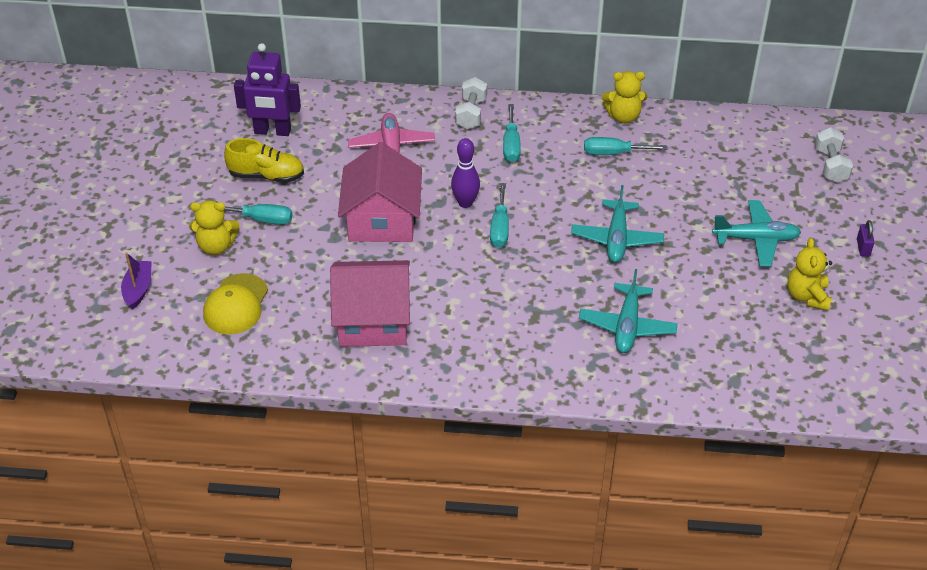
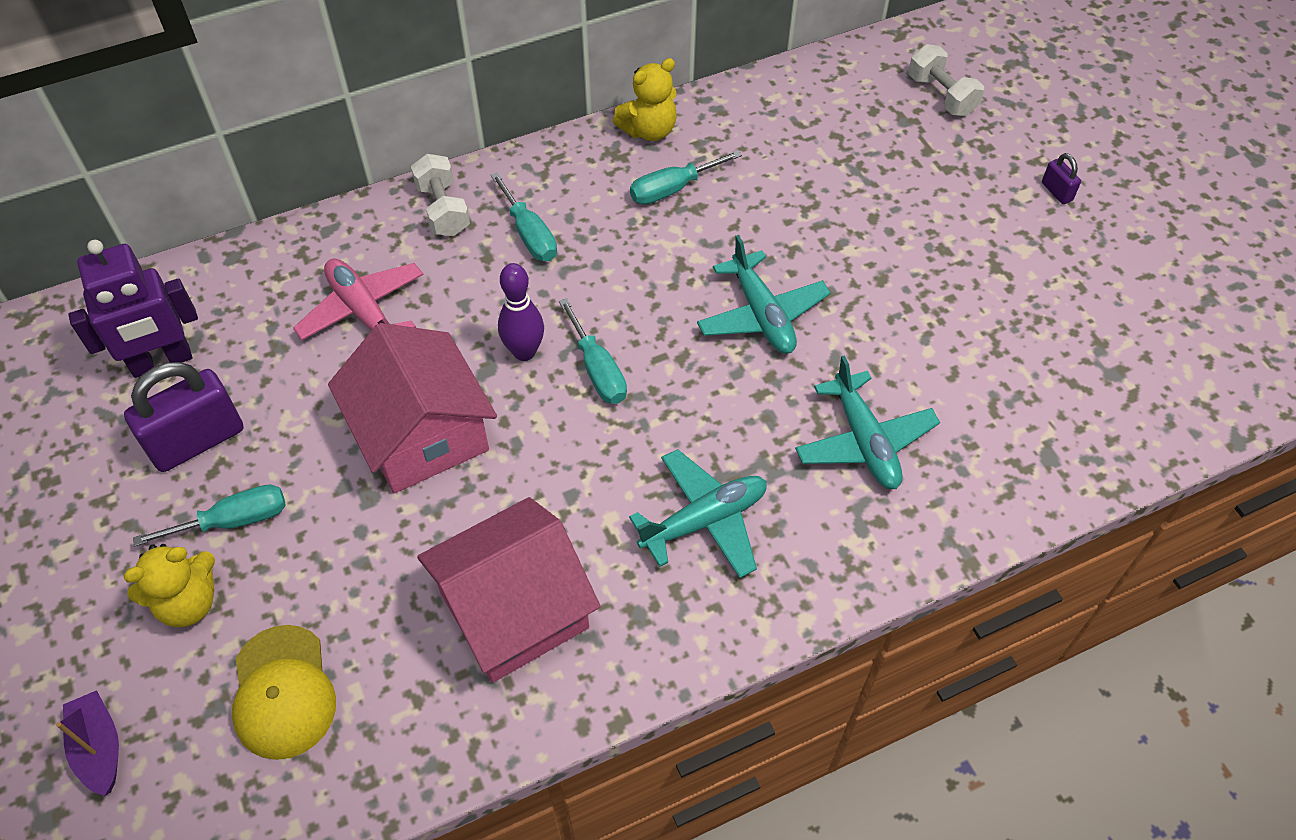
camera: 30 degrees left, 10 degrees up
(266, 176) = (197, 441): yellow shoe -> purple padlock
(756, 239) = (929, 236): turquoise plane -> turquoise plane (704, 520)
(807, 296) = (1044, 290): yellow teddy bear -> none

